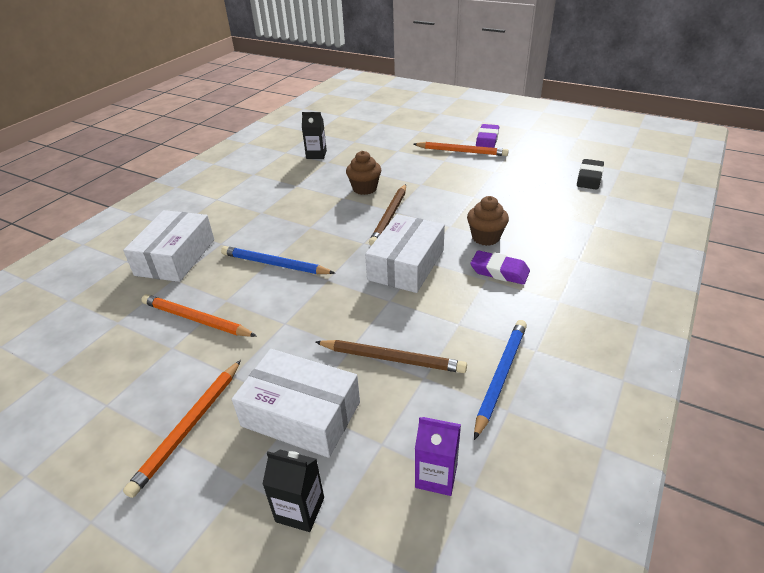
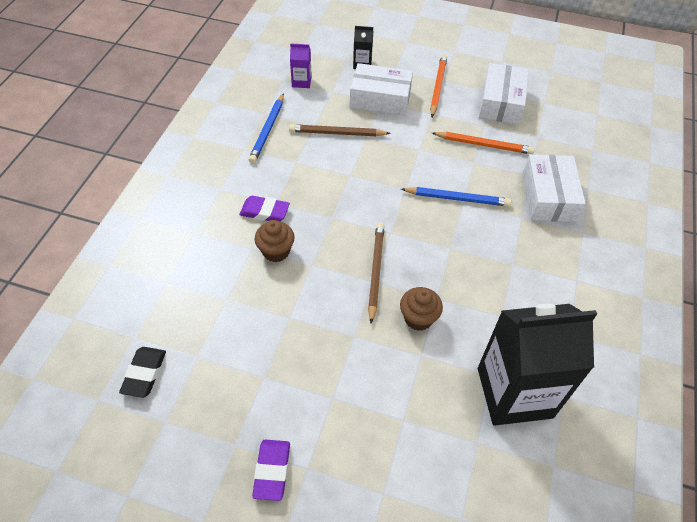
camera: 165 degrees right, 15 degrees up
(316, 155) = (514, 392): black carton -> black carton, size x2.42
(406, 265) = (344, 210): white box -> white box (501, 103)
(461, 151) = (309, 426): orange pencil -> none

